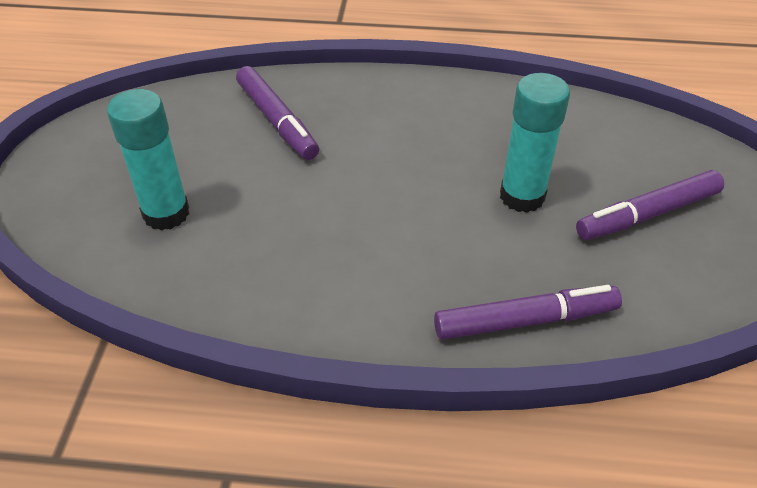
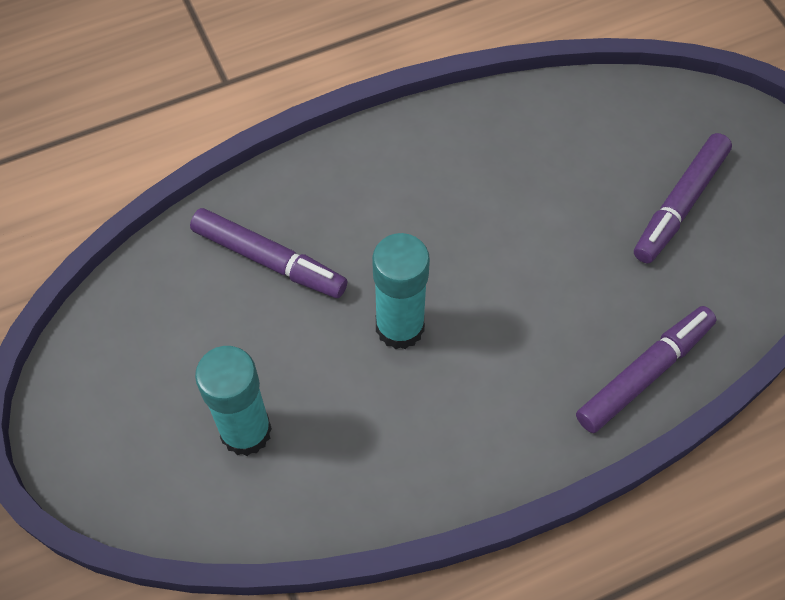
camera: 30 degrees left, 15 degrees up
(522, 196) = (563, 237): turquoise glue stick -> turquoise glue stick (400, 327)

